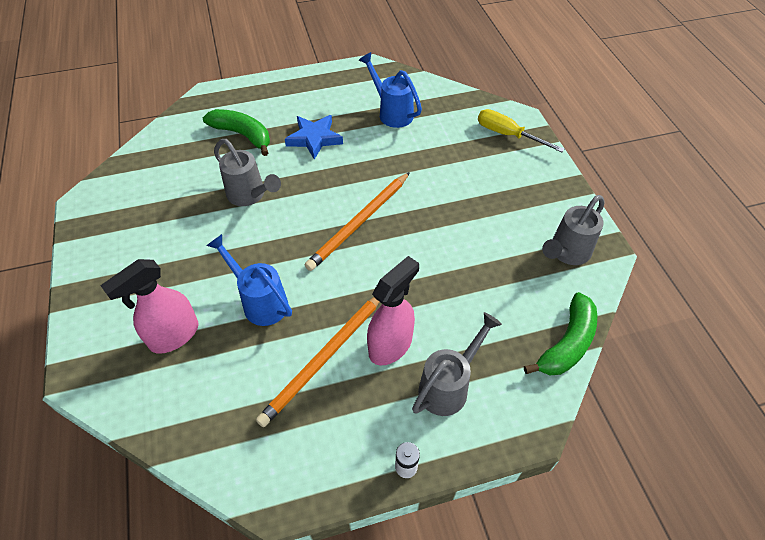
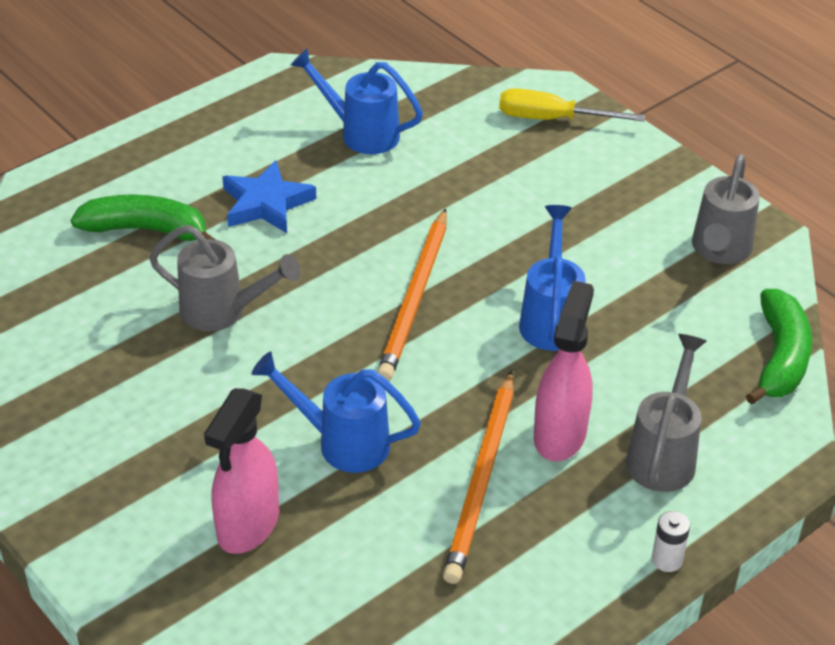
camera: 25 degrees left, 10 degrees down
(432, 263) = (551, 318): none -> blue watering can

